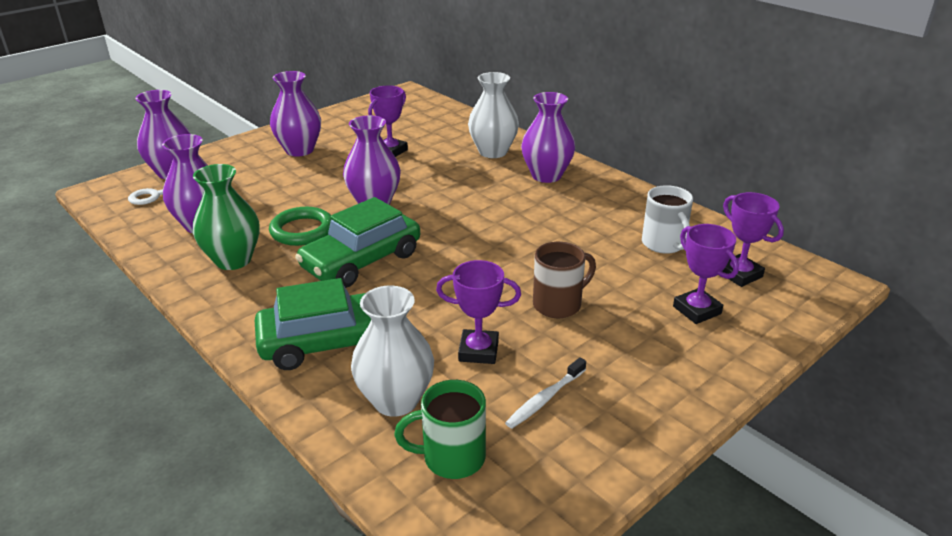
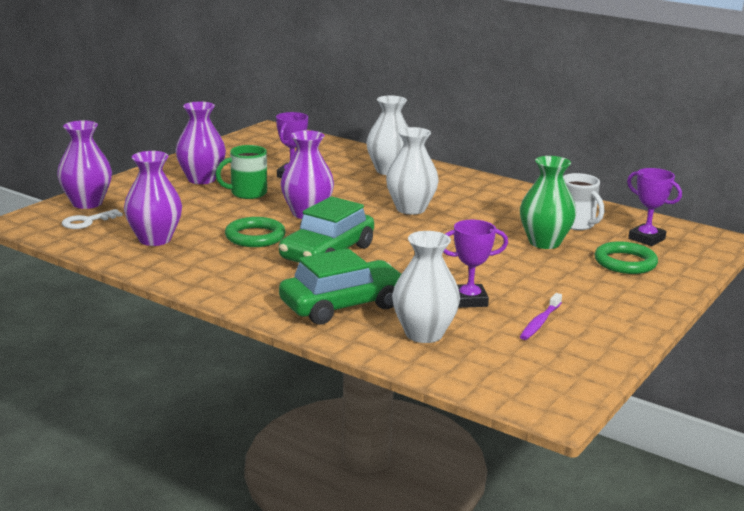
camera: 15 degrees left, 10 degrees down
(233, 260) = (208, 261): green vase -> green vase (544, 242)
(451, 457) = (491, 360): green mug -> green mug (247, 193)
(487, 206) = (410, 209): none -> white vase
(545, 399) = (540, 322): white toothbrush -> purple toothbrush
(546, 175) = (449, 185): purple vase -> none
(558, 304) = (515, 267): brown mug -> none
(696, 310) = (625, 262): purple trophy -> green ring

